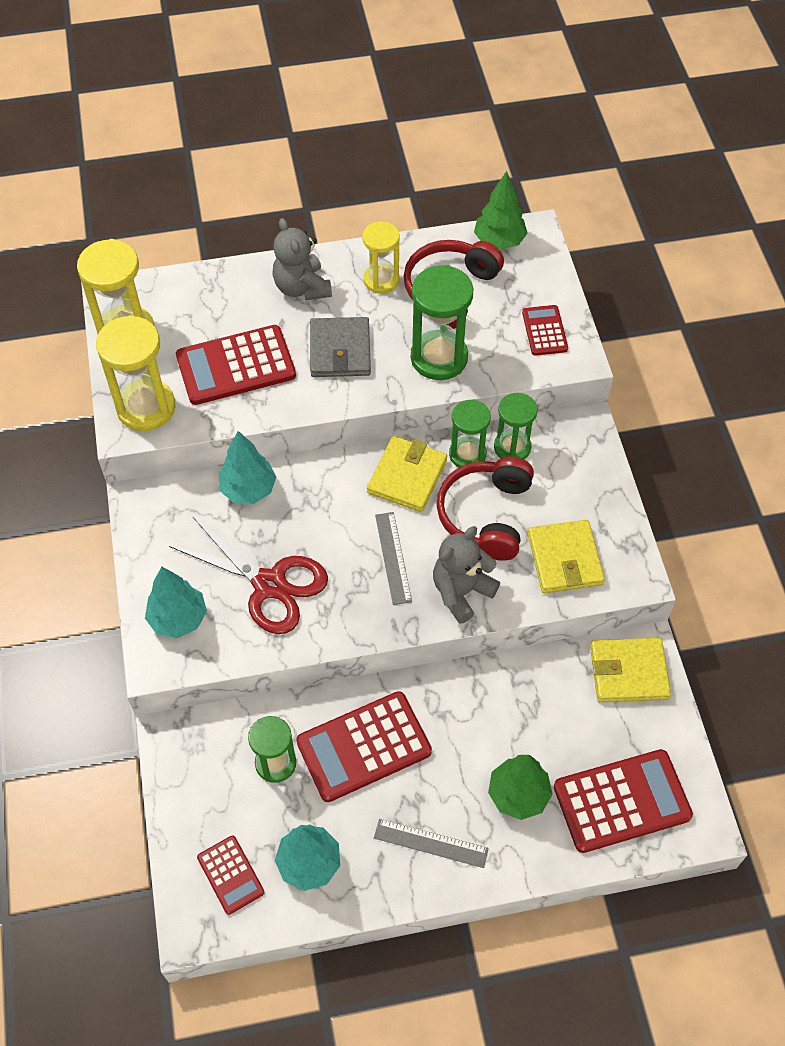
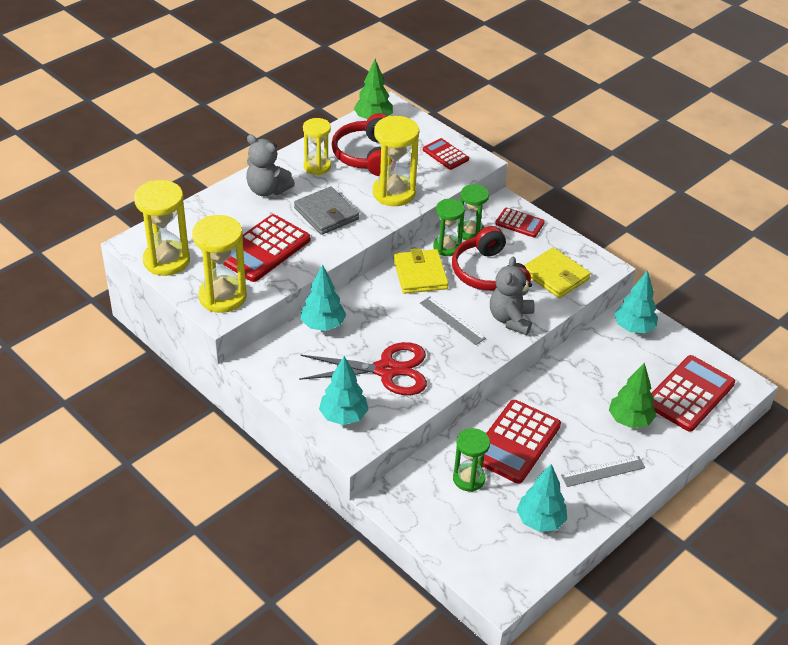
camera: 35 degrees left, 15 degrees down
(231, 875) = (497, 554): red calculator -> red calculator (519, 223)
(439, 358) = (394, 193): green hourglass -> yellow hourglass
(628, 672) = (634, 328): yellow wallet -> turquoise tree

